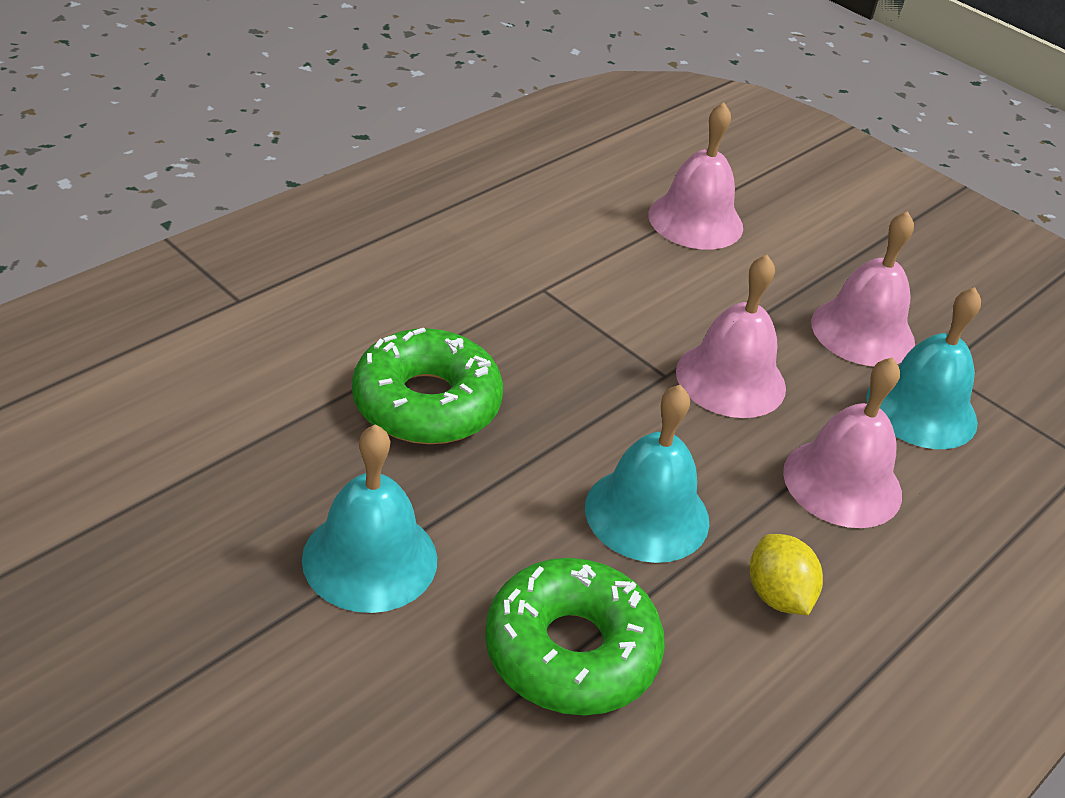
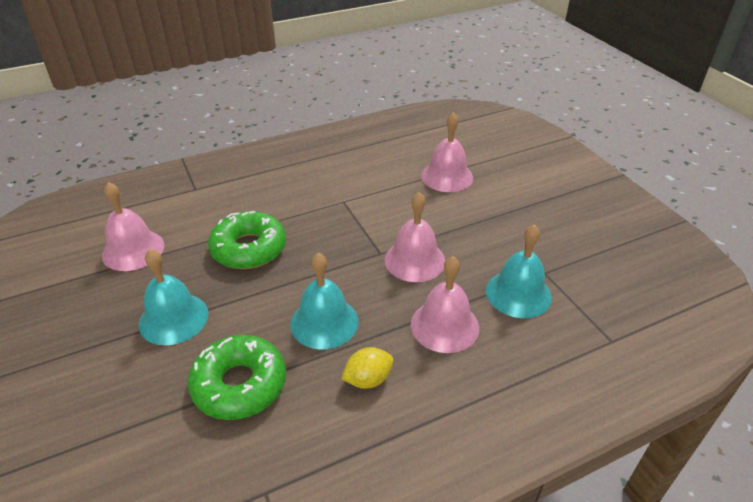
camera: 25 degrees right, 0 degrees up
(777, 595) = (368, 379): yellow lemon -> yellow lemon turned 60 degrees clockwise
(862, 332) = (508, 246): pink bell -> pink bell (133, 250)

